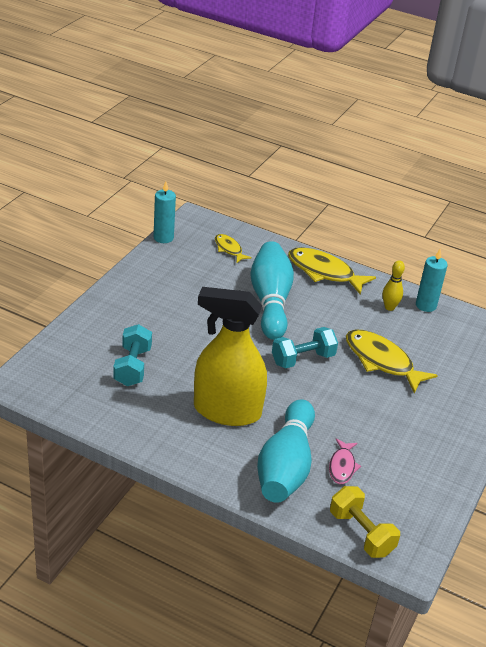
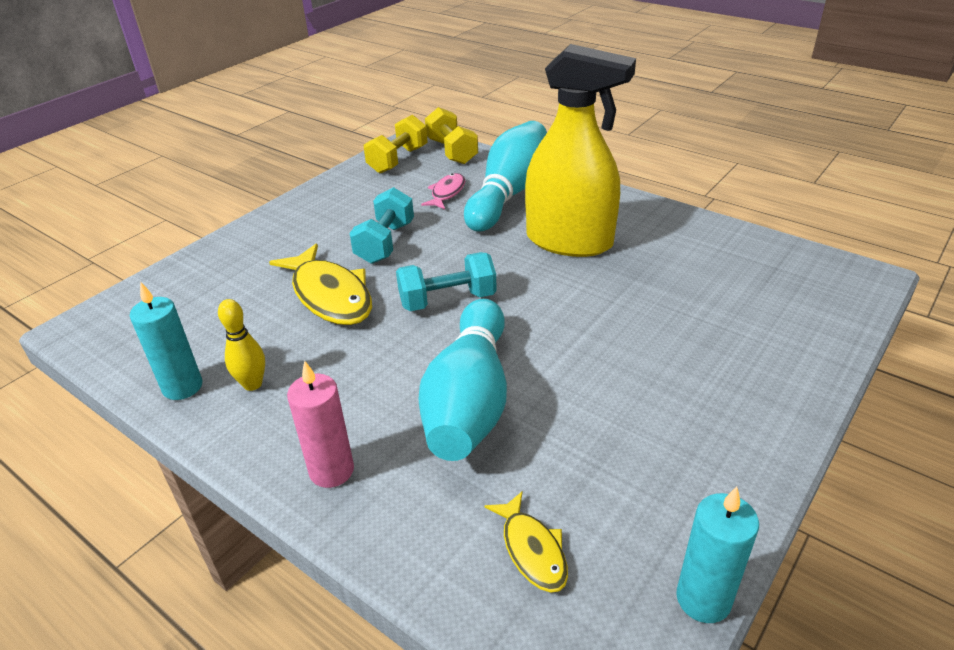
camera: 165 degrees left, 0 degrees up
(132, 367) = (705, 293): turquoise dumbbell -> turquoise dumbbell (385, 243)
(324, 272) = (331, 470): yellow fish -> pink candle
(410, 517) = (398, 160): none -> yellow dumbbell

